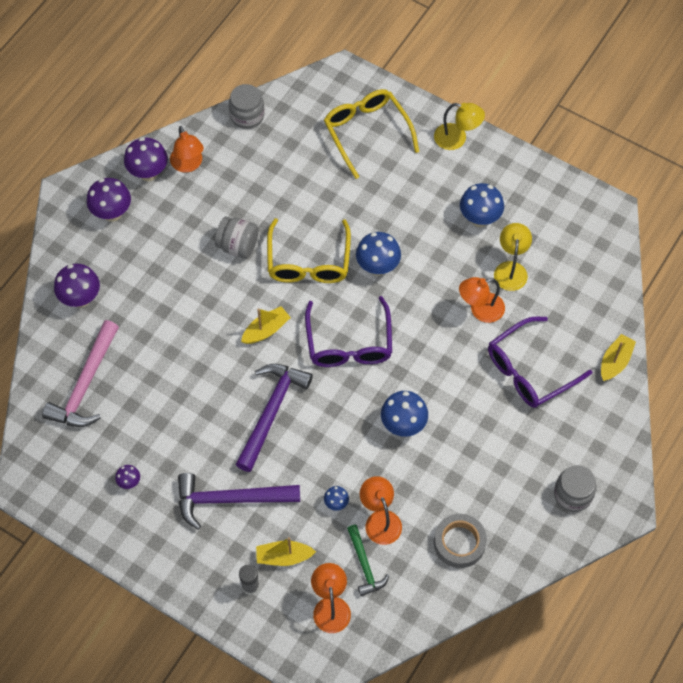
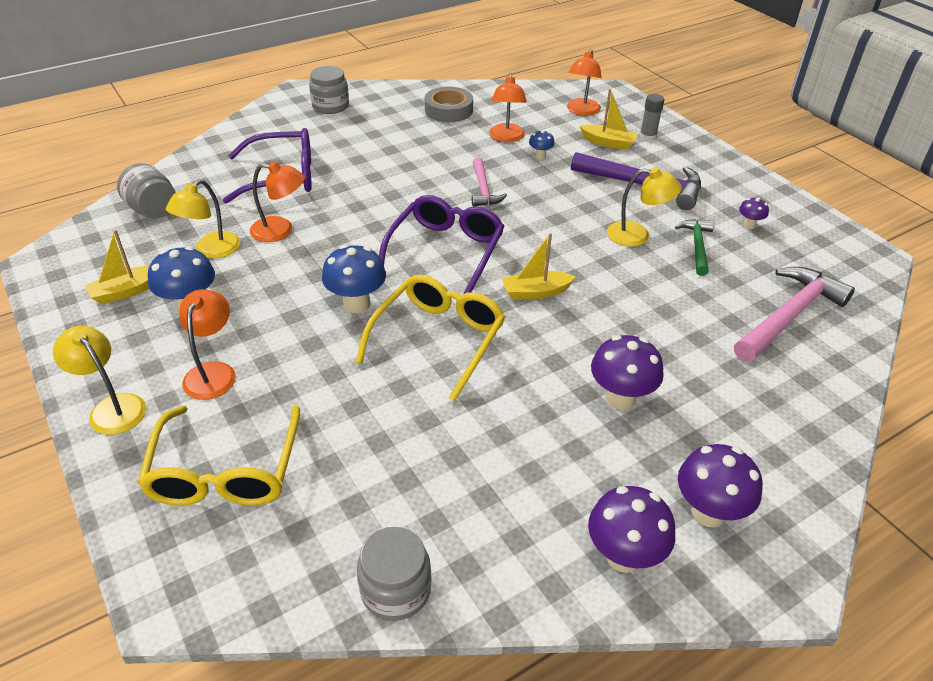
camera: 155 degrees left, 20 degrees down
(81, 298) = (783, 409): purple mushroom -> purple mushroom (620, 398)
(188, 165) = (546, 541): orange lamp -> orange lamp (213, 372)
(215, 426) = (637, 235): none -> yellow lamp
(238, 246) = (523, 391): grey jar -> grey jar (153, 210)
(271, 412) = (568, 227): purple hammer -> none
(360, 430) = (483, 189): none -> pink hammer
(364, 565) = (538, 121): green hammer -> green hammer (697, 246)
(403, 425) = (438, 180): blue mushroom -> none
(615, 361) = (199, 158): yellow boat -> yellow boat (127, 291)

